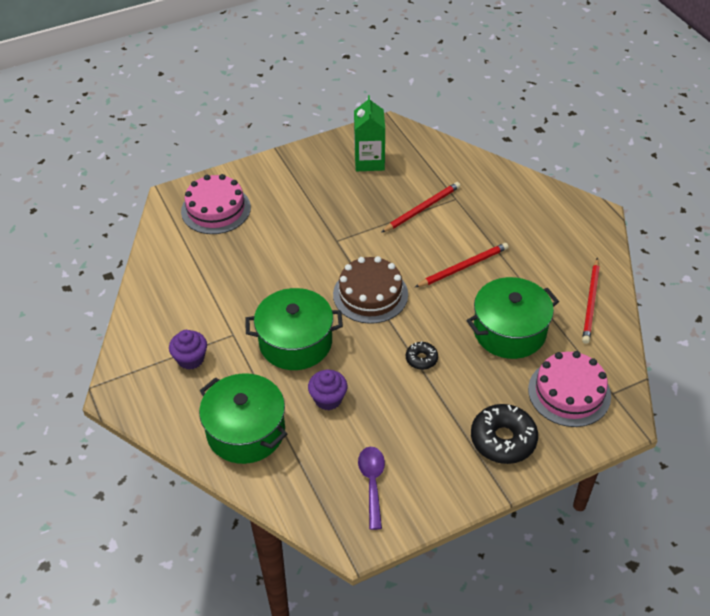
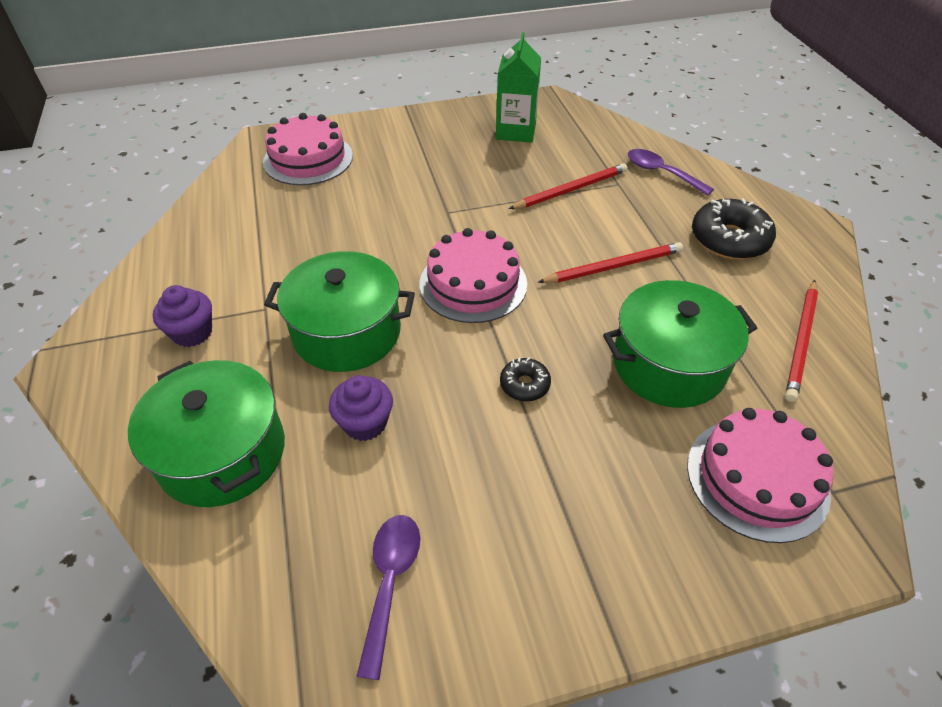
camera: 10 degrees right, 0 degrees up
(370, 294) = (473, 283): brown cake -> pink cake
(485, 185) = (661, 173): none -> purple spoon
(503, 440) = (633, 543): black donut -> black donut (729, 239)

